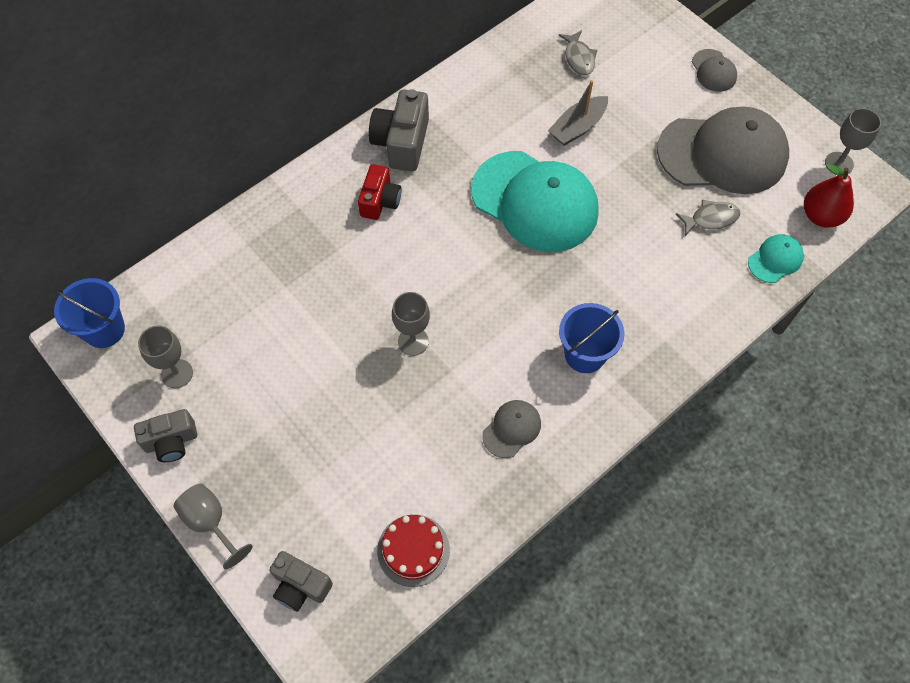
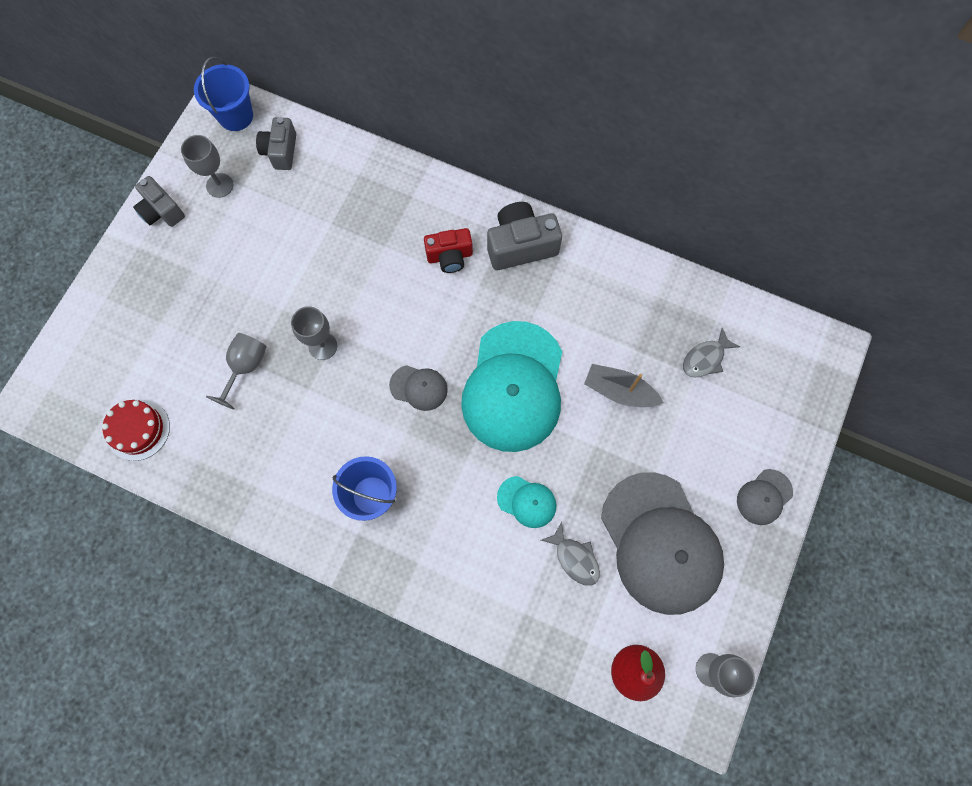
camera: 65 degrees right, 10 degrees up
(210, 522) = (108, 272): grey goblet -> grey goblet (245, 367)
(300, 586) = (80, 360): grey camera -> grey camera (281, 151)
(512, 429) = (273, 462): grey cap -> grey cap (419, 387)
(775, 260) = (557, 639): turquoise cap -> turquoise cap (527, 502)

